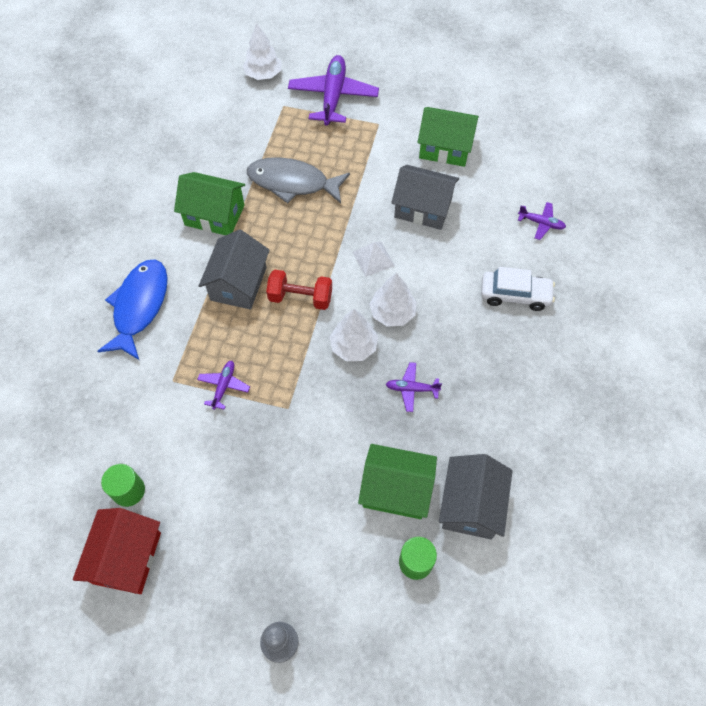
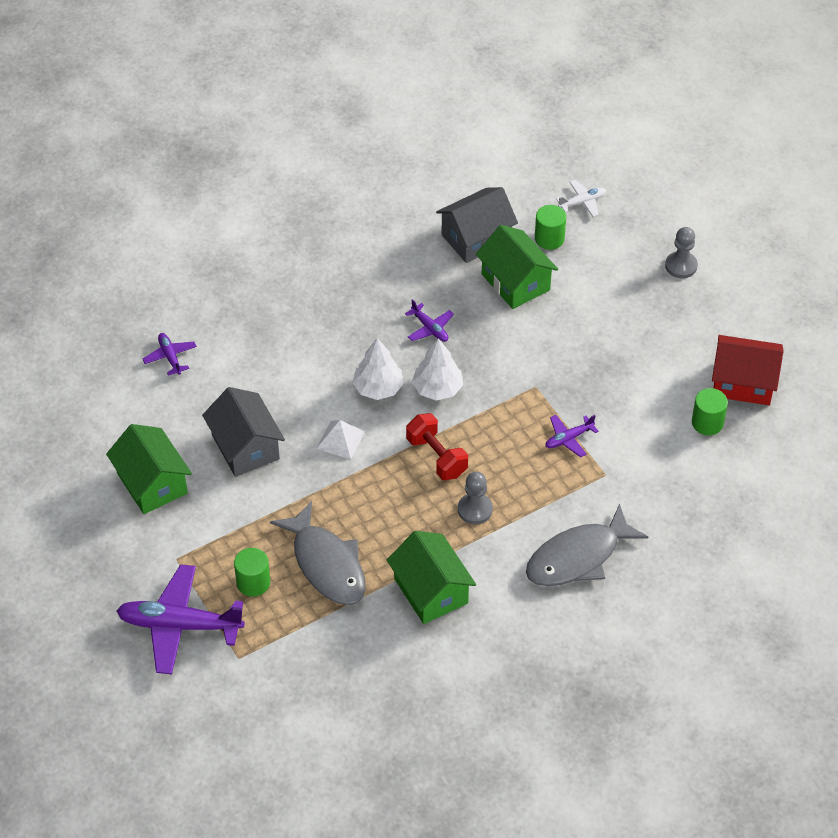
camera: 135 degrees left, 10 degrees down
(127, 557) = (743, 383): red house -> red house turned 45 degrees clockwise
(140, 306) = (578, 557): blue fish -> grey fish
(238, 283) = (475, 509): grey house -> grey pawn
(263, 74) = (213, 715): white tree -> none
(321, 143) = (253, 582): none -> green cylinder
(333, 97) = (179, 625): purple plane -> purple plane turned 45 degrees clockwise
(430, 635) = (582, 202): none -> white plane
(515, 295) = (269, 326): white car -> none

